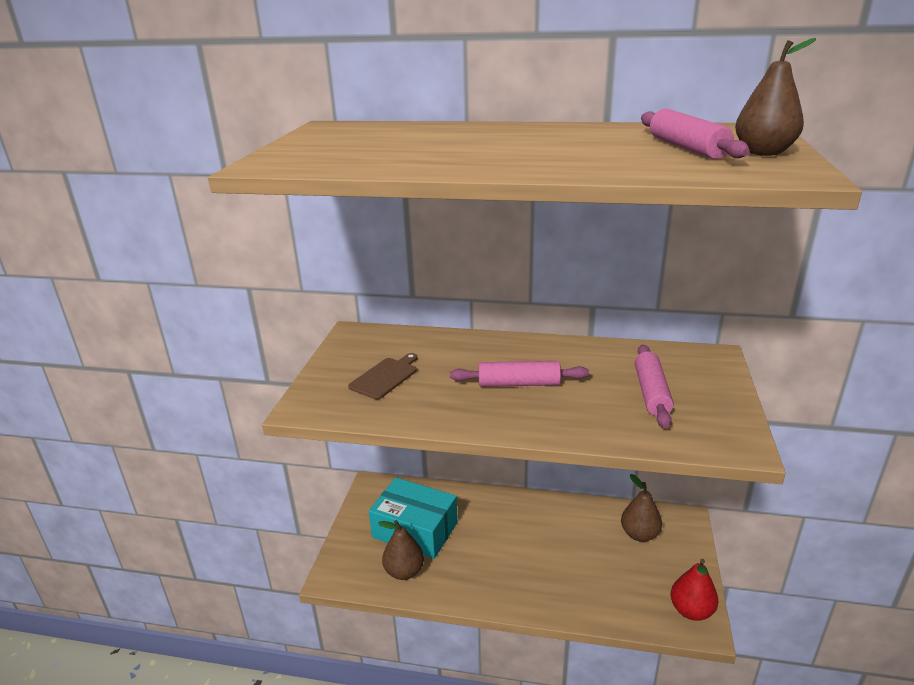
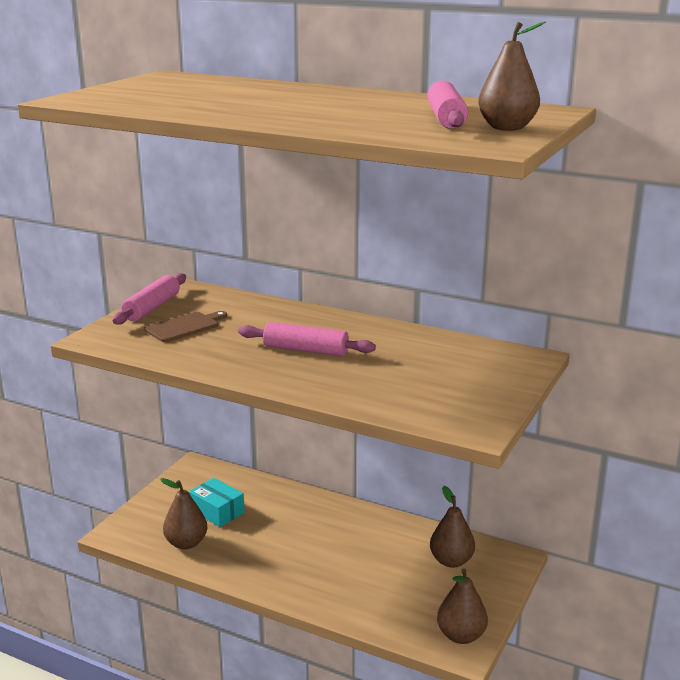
camera: 15 degrees right, 5 degrees down
(415, 530) = (217, 511): turquoise box -> turquoise box, size x0.58
(651, 393) = (430, 376): pink rolling pin -> pink rolling pin (152, 308)
(691, 610) = (461, 635): red pear -> brown pear

